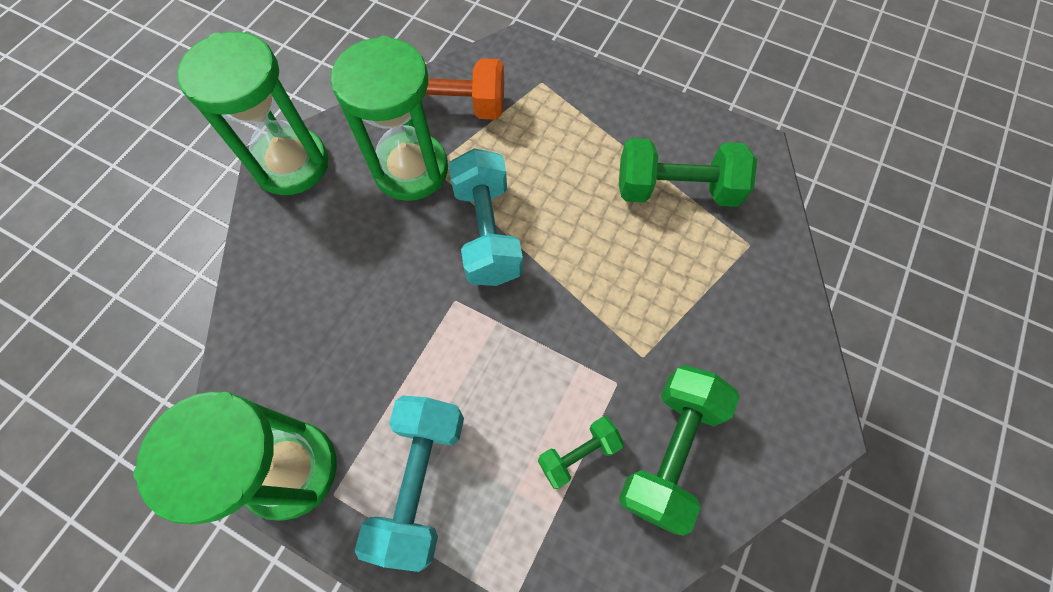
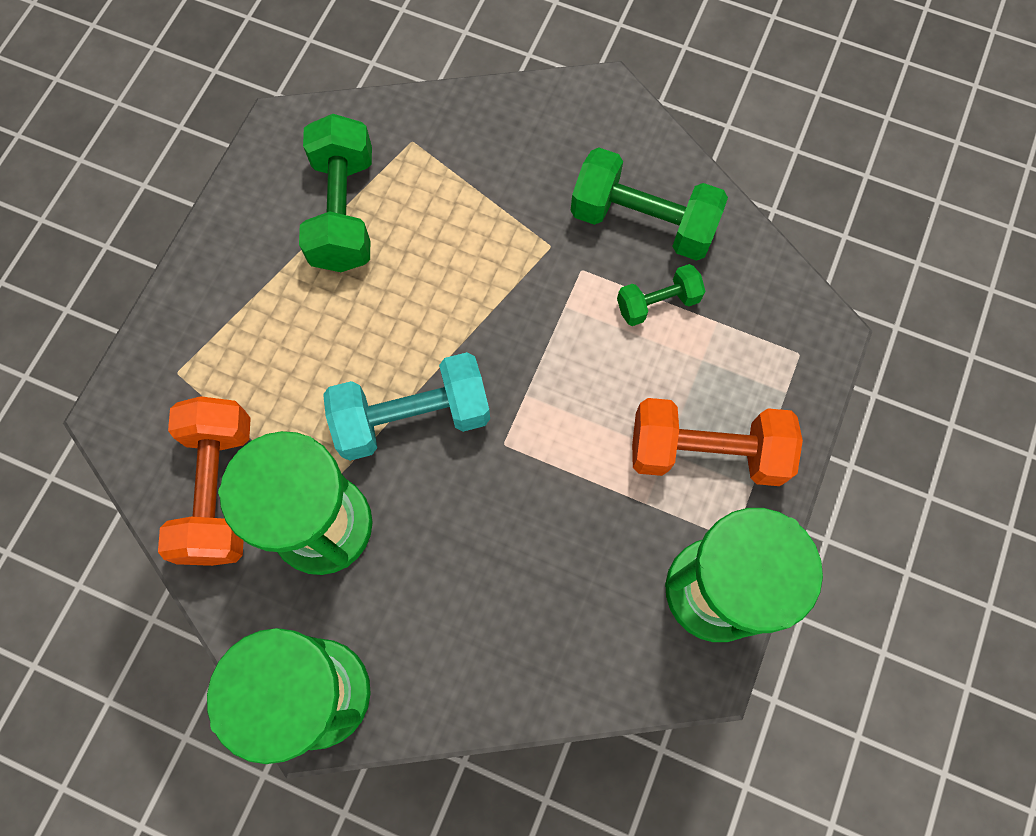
camera: 95 degrees left, 5 degrees up
(420, 481) = (706, 452): turquoise dumbbell -> orange dumbbell
(578, 454) = (657, 303): green dumbbell -> green dumbbell turned 75 degrees counterclockwise

